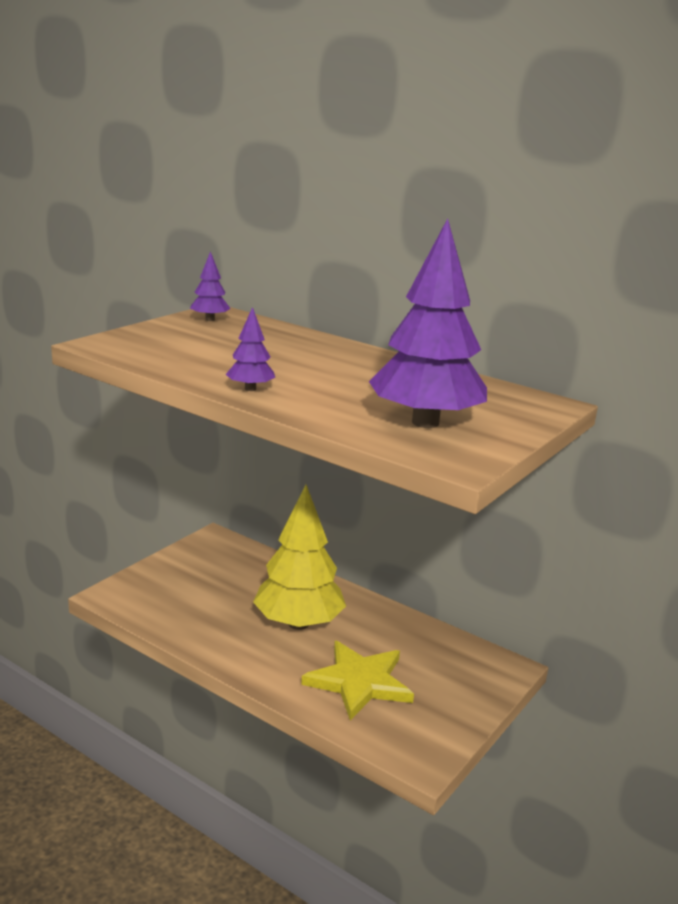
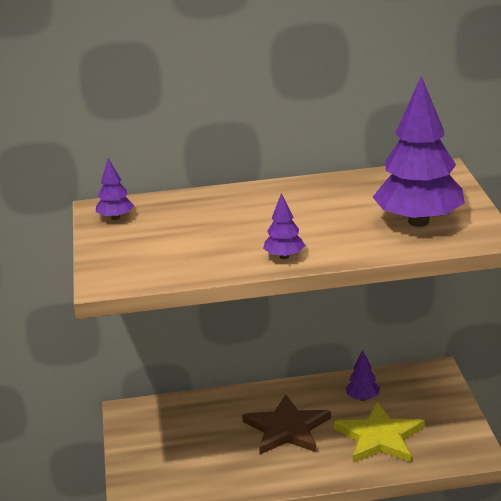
camera: 40 degrees left, 5 degrees up
(298, 623) = (286, 429): yellow tree -> brown star
(401, 643) = (362, 398): none -> purple tree

